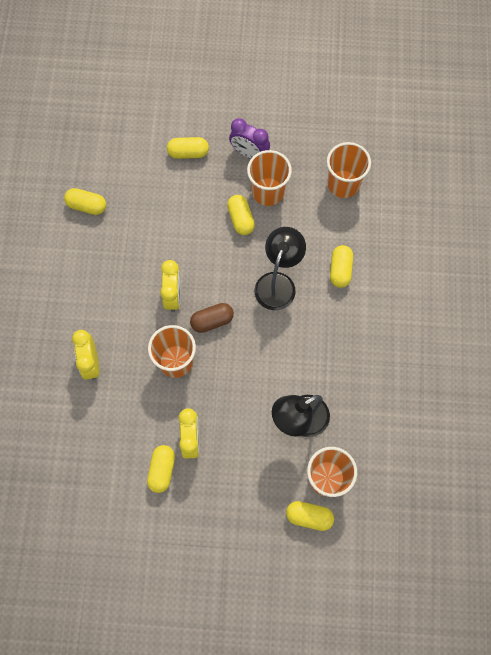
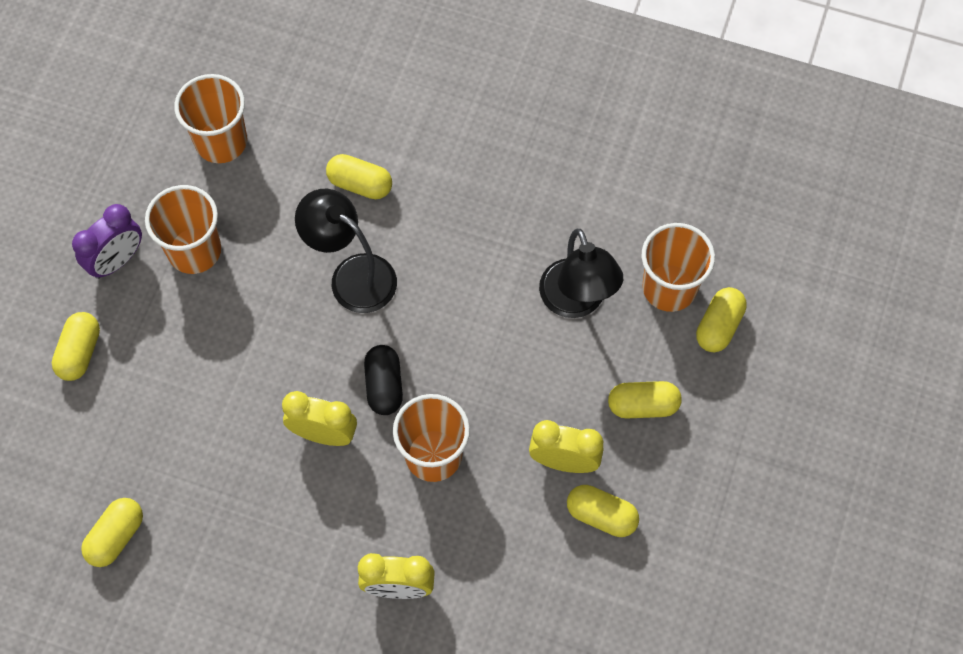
camera: 75 degrees left, 5 degrees down
(212, 321) = (384, 386): brown capsule -> black capsule
(240, 219) = (227, 302): yellow capsule -> yellow capsule (643, 405)

